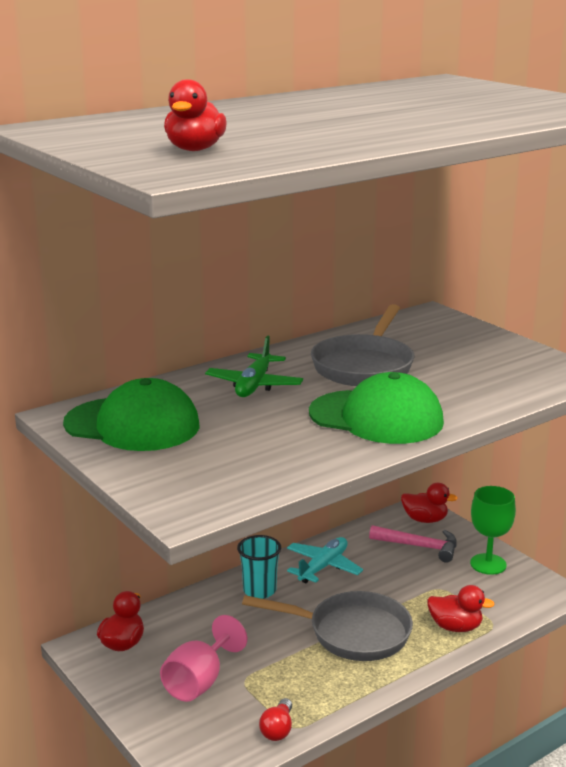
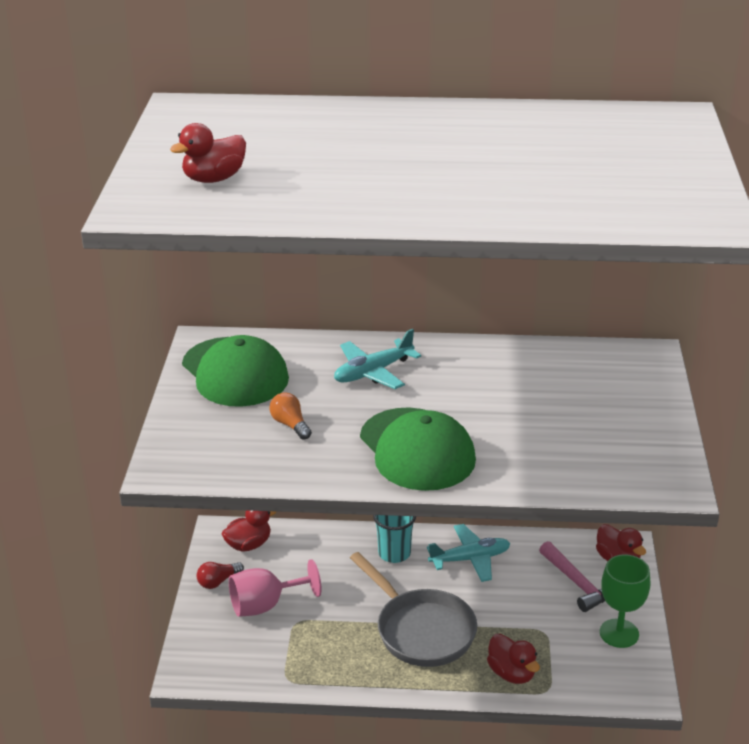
camera: 40 degrees right, 10 degrees up
(246, 440) = (290, 425): none -> orange light bulb
(254, 385) = (373, 372): green plane -> turquoise plane
(278, 729) = (275, 674): red light bulb -> red light bulb (218, 581)
(364, 366) = (490, 391): grey pan -> none

